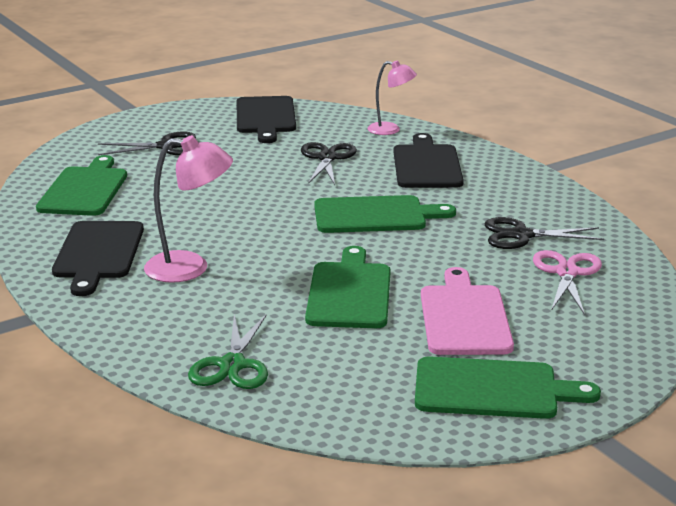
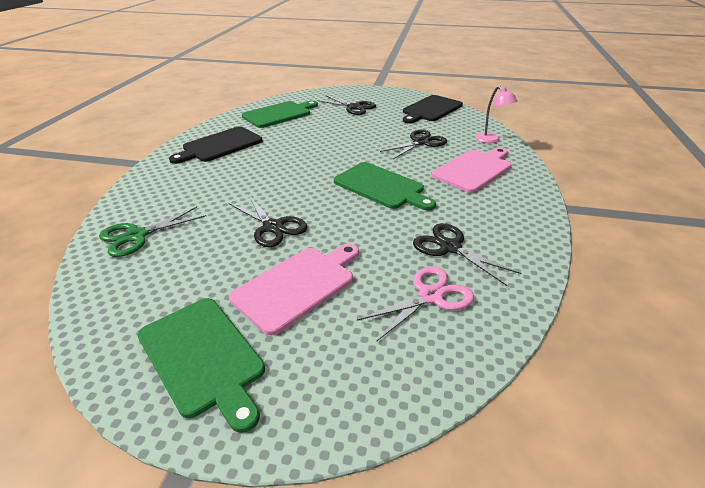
camera: 45 degrees right, 10 degrees up
(190, 268) = (236, 171): pink lamp -> none
(349, 292) = (273, 227): green cutting board -> black scissors
(426, 165) = (474, 169): black cutting board -> pink cutting board

